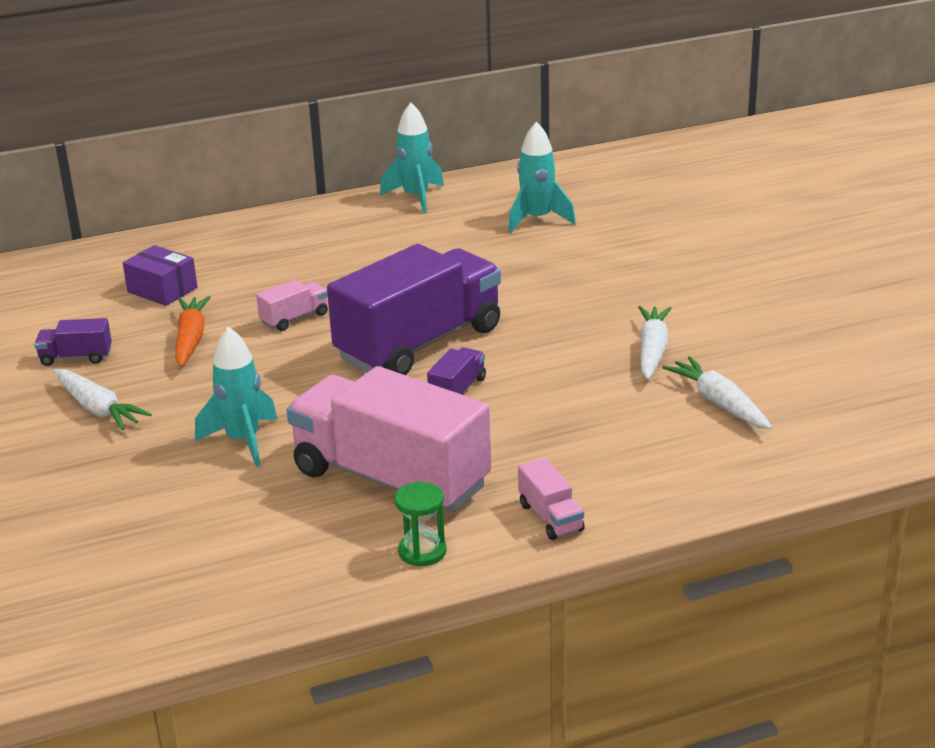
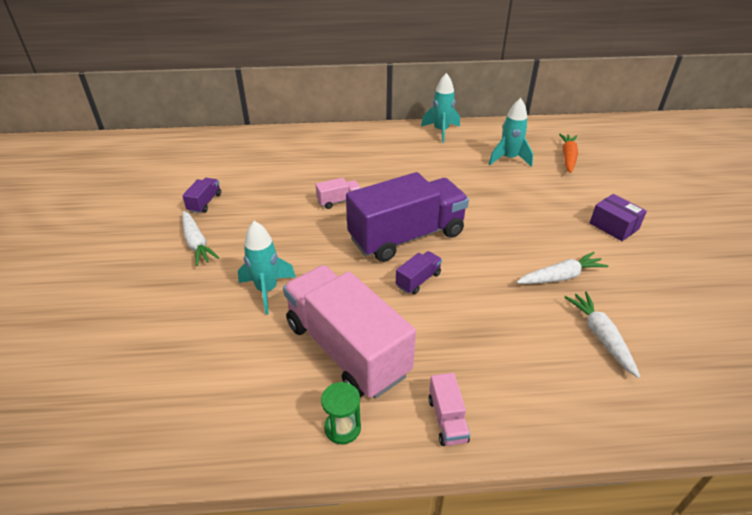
camera: 15 degrees right, 10 degrees up
(76, 357) = (205, 203): purple truck -> purple truck turned 90 degrees clockwise
(162, 290) = (274, 166): purple box -> purple box (614, 226)
(191, 339) = (273, 203): orange carrot -> orange carrot (568, 157)
(652, 351) = (560, 277): white carrot -> white carrot turned 45 degrees clockwise

